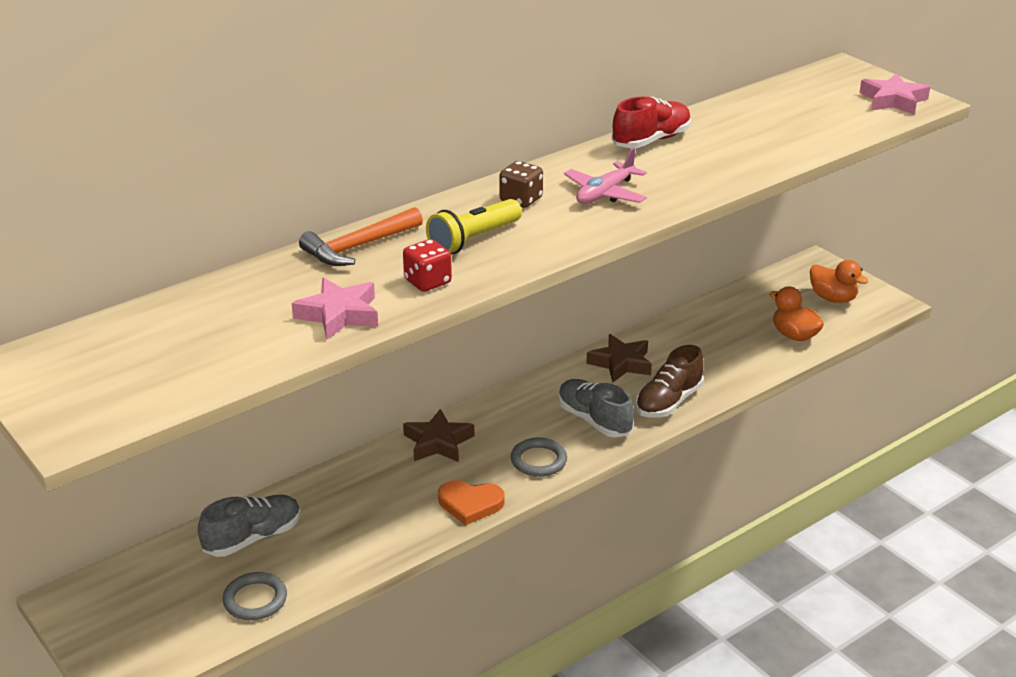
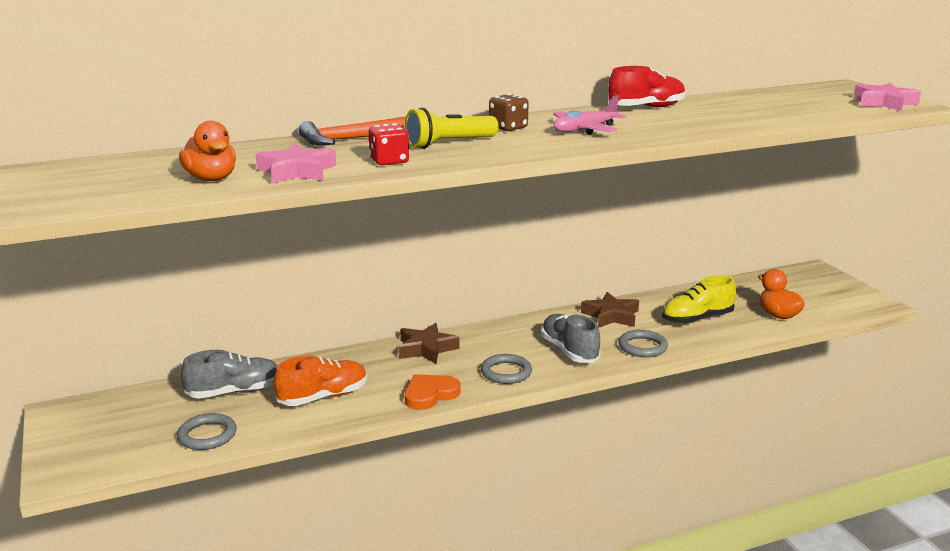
camera: 15 degrees right, 10 degrees down
(356, 527) = (323, 397): none -> orange shoe
(470, 504) = (430, 394): orange heart -> orange heart turned 120 degrees clockwise
(668, 402) = (642, 347): brown shoe -> grey ring
(713, 353) = (697, 319): none -> yellow shoe
(833, 298) = (823, 294): orange duck -> orange duck (211, 179)

